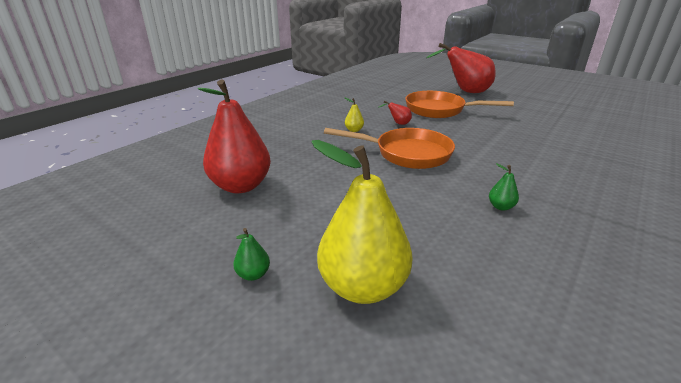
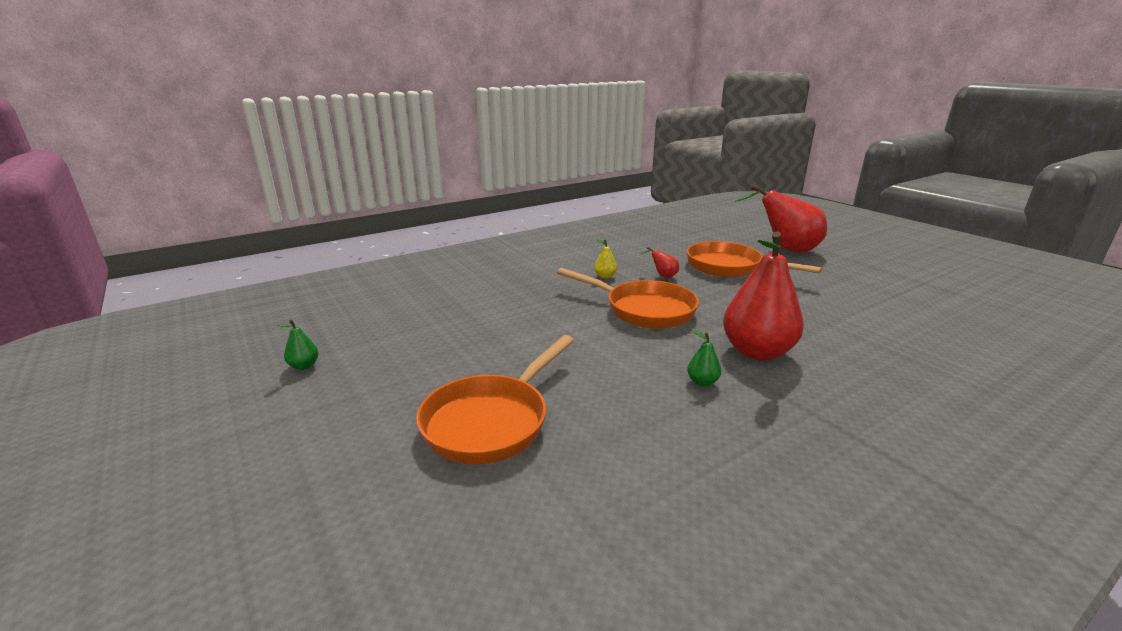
camera: 20 degrees right, 5 degrees down
(241, 186) = (448, 313): red pear -> red pear (757, 352)
(253, 274) = (405, 390): green pear -> green pear (304, 366)
(363, 287) = (491, 421): yellow pear -> orange pan

